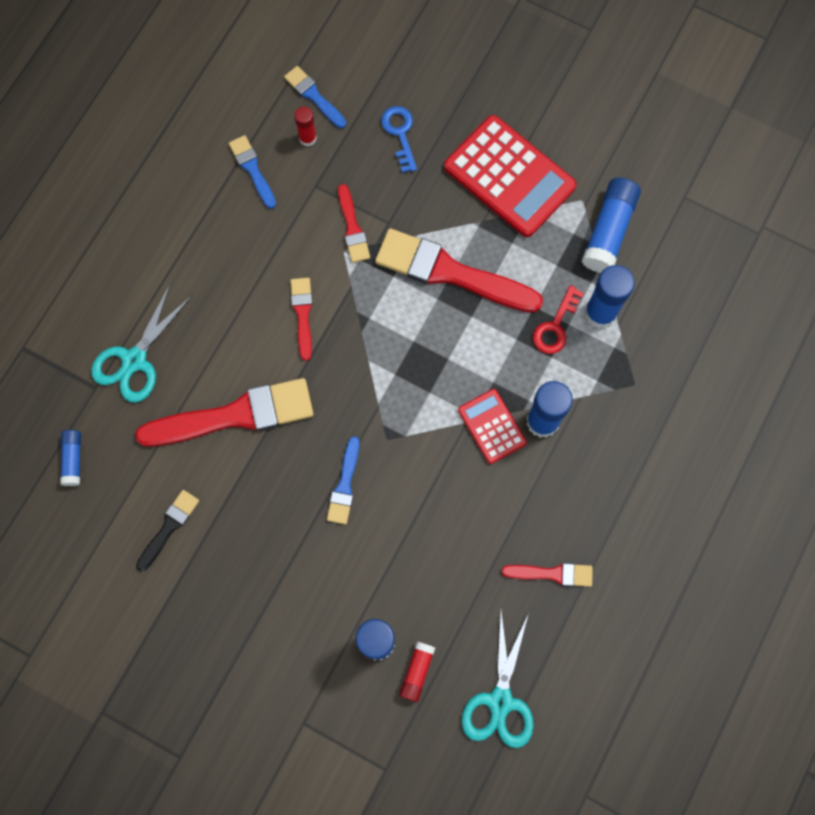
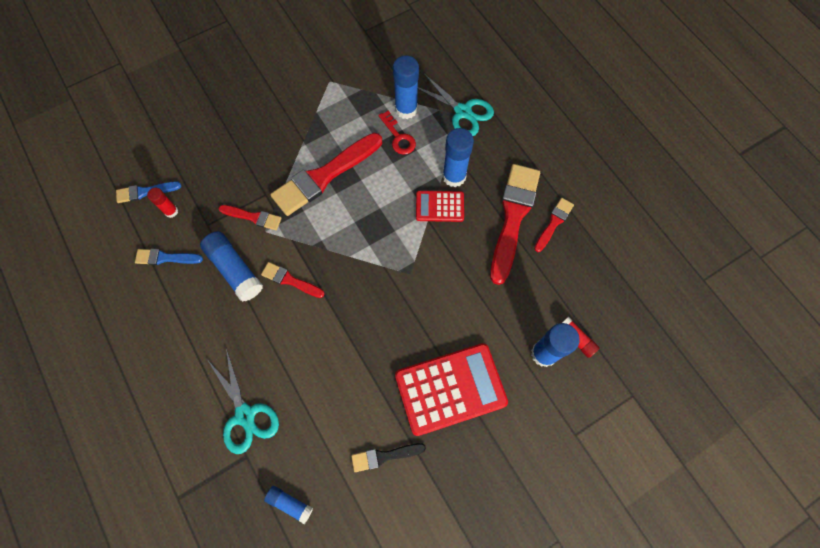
camera: 60 degrees left, 5 degrees down
(169, 527) = (384, 456): black brush -> black brush turned 75 degrees counterclockwise
(235, 415) = (331, 364): red brush -> red brush (513, 217)
(344, 485) = (425, 317): blue brush -> none
(400, 133) = (211, 155): blue key -> none
(500, 701) = (620, 297): turquoise scissors -> turquoise scissors (463, 112)
(509, 177) = (286, 111): red calculator -> red calculator (450, 389)
(608, 231) = (358, 78): blue glue stick -> blue glue stick (235, 270)

